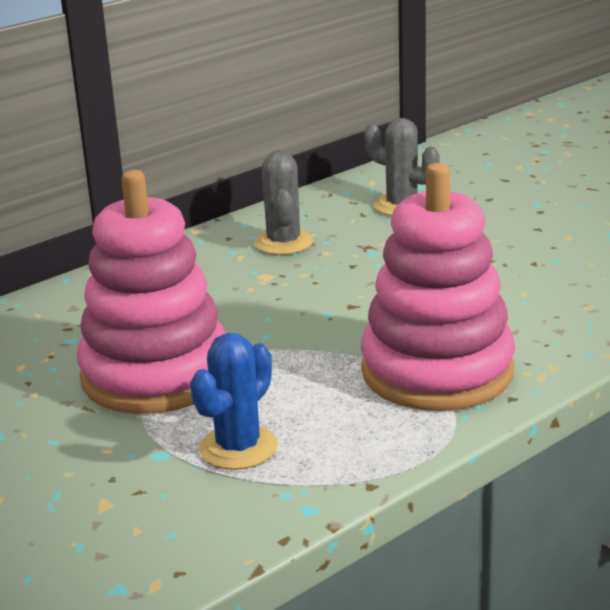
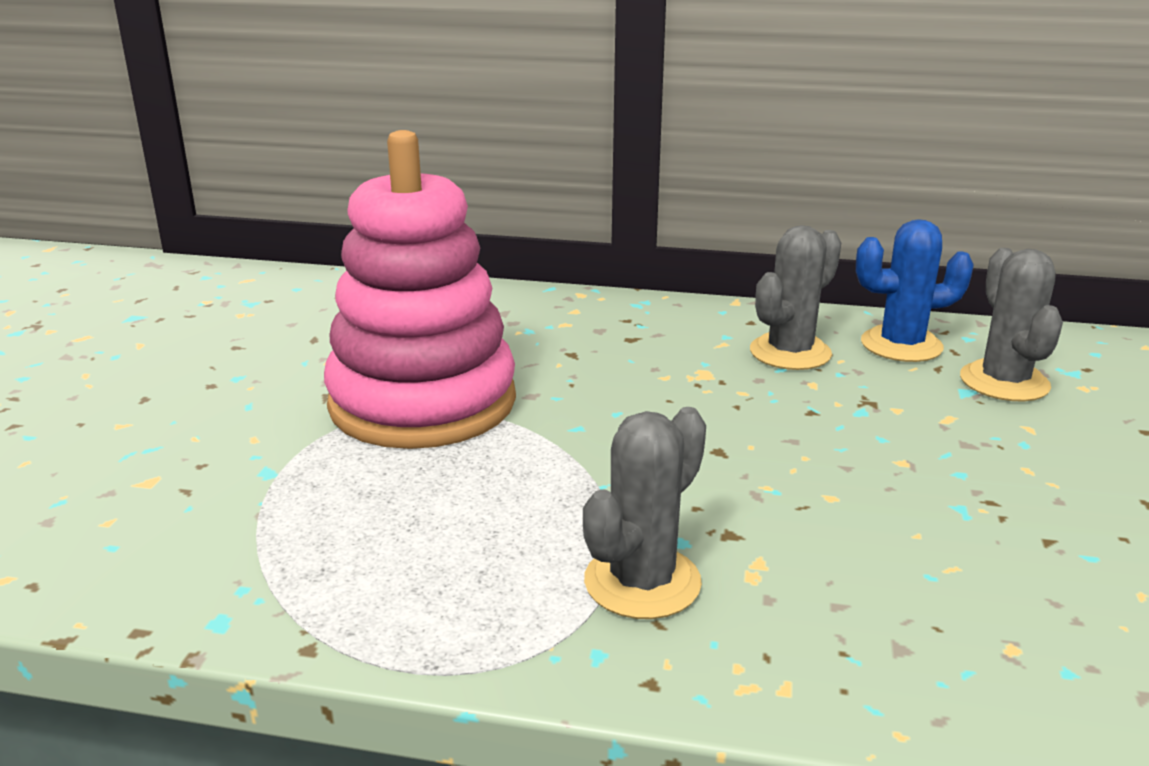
camera: 50 degrees right, 0 degrees up
(238, 448) = (319, 512): blue cactus -> blue cactus (901, 345)
(437, 371) = (642, 582): pink stacking toy -> grey cactus

